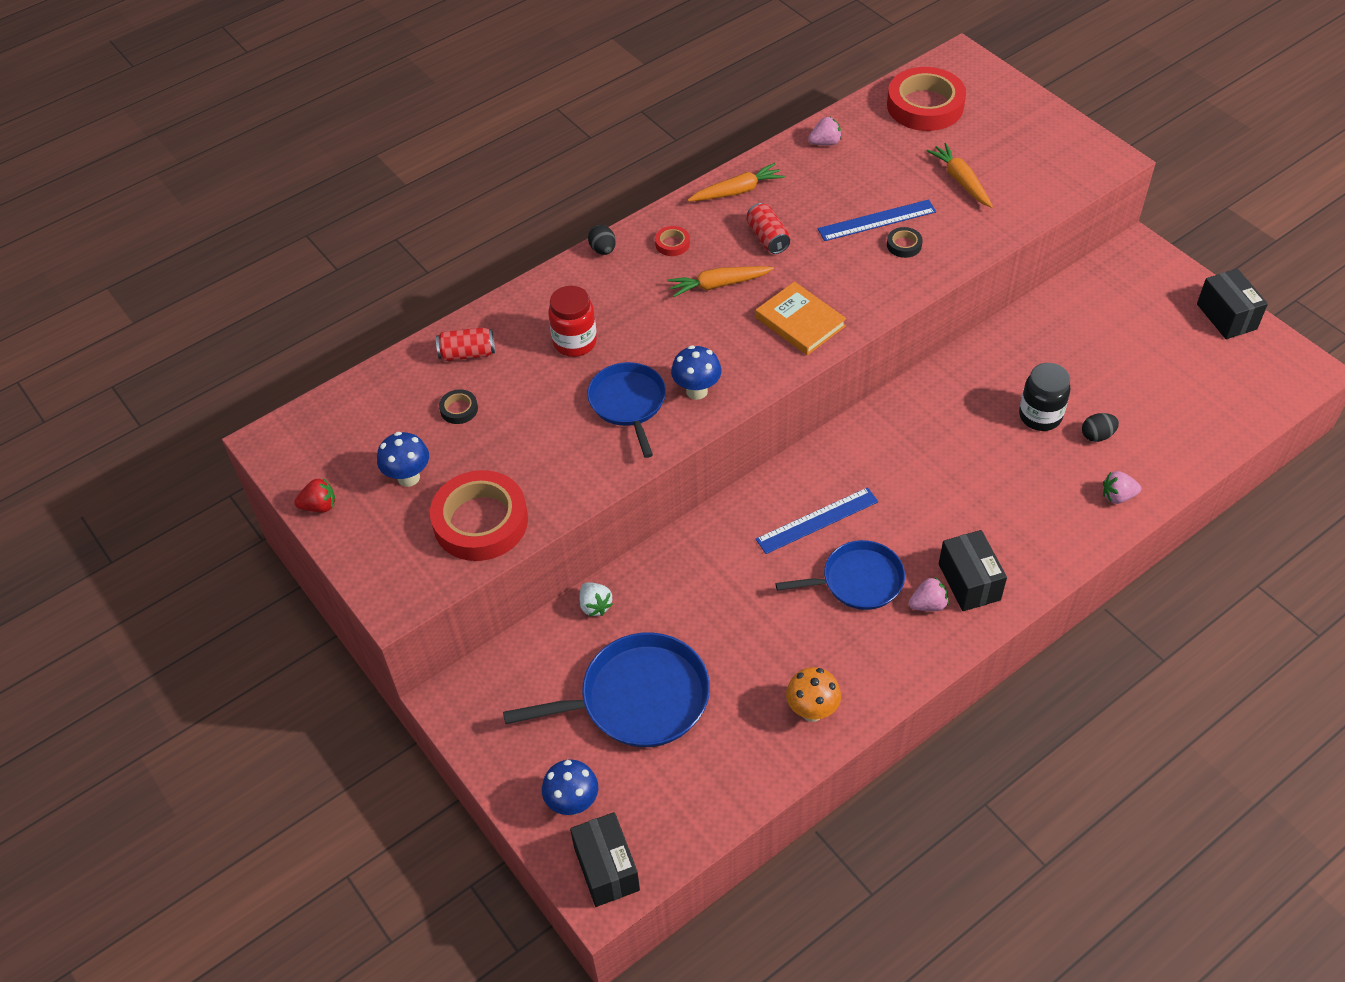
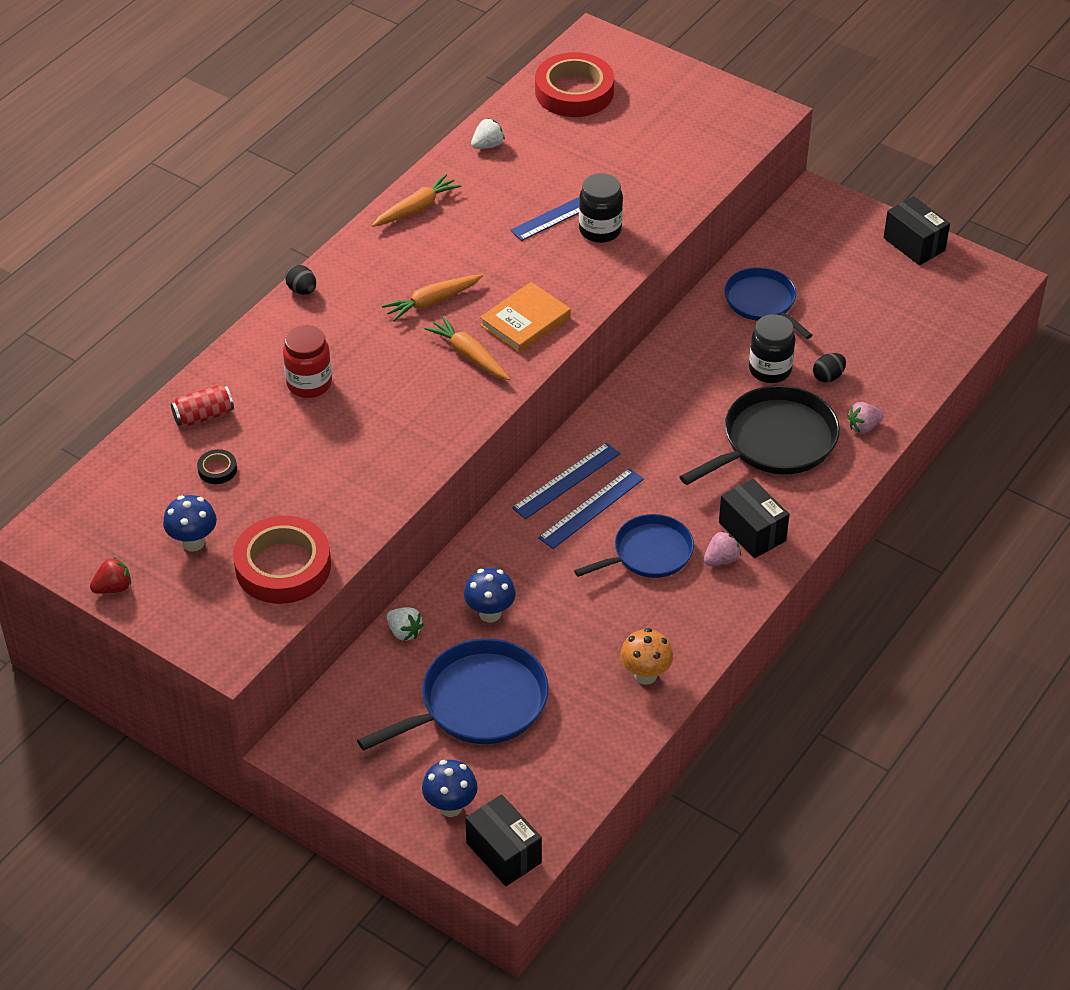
camera: 20 degrees left, 5 degrees down
(628, 403) = (386, 429): blue pan -> blue pan (762, 302)
(672, 244) = (370, 271): red tape -> none
(696, 391) = (448, 405): blue mushroom -> blue mushroom (490, 613)
(767, 238) = (464, 248): red can -> none
(800, 322) = (525, 321): orange book -> orange book turned 75 degrees counterclockwise
(802, 486) = (566, 481): none -> blue ruler
(825, 143) = (488, 145): pink strawberry -> white strawberry
(904, 245) = (600, 230): black tape -> black jar
(961, 181) = (634, 159): orange carrot -> orange carrot (469, 355)
(1021, 492) = (774, 442): none -> black pan

